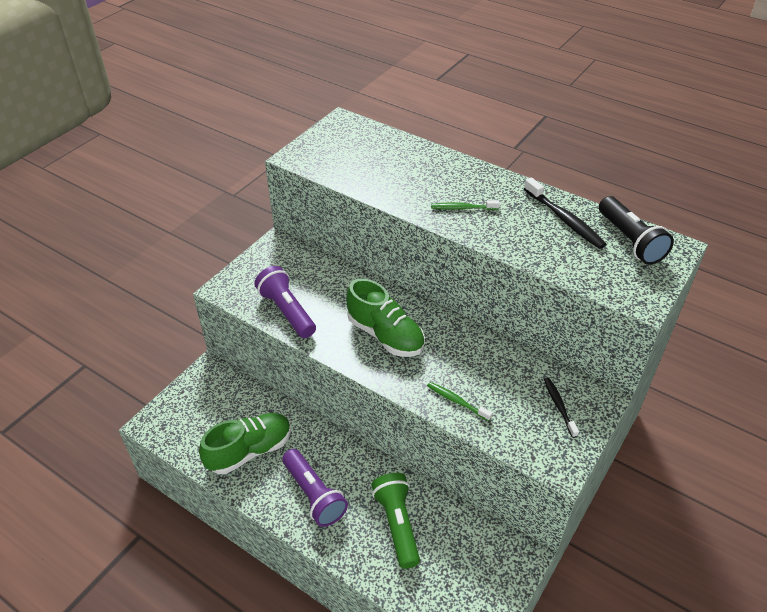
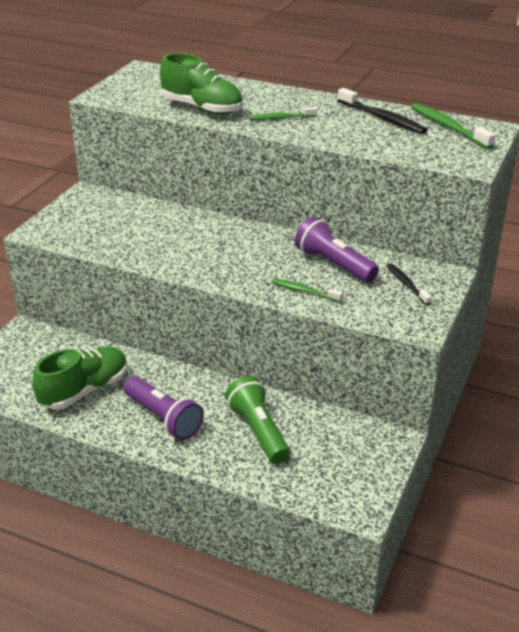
camera: 10 degrees left, 10 degrees down
(287, 311) = (110, 242): purple flashlight -> purple flashlight (334, 264)
(385, 335) = (218, 250): green shoe -> green shoe (202, 108)
(630, 241) = (448, 127): black flashlight -> green toothbrush

